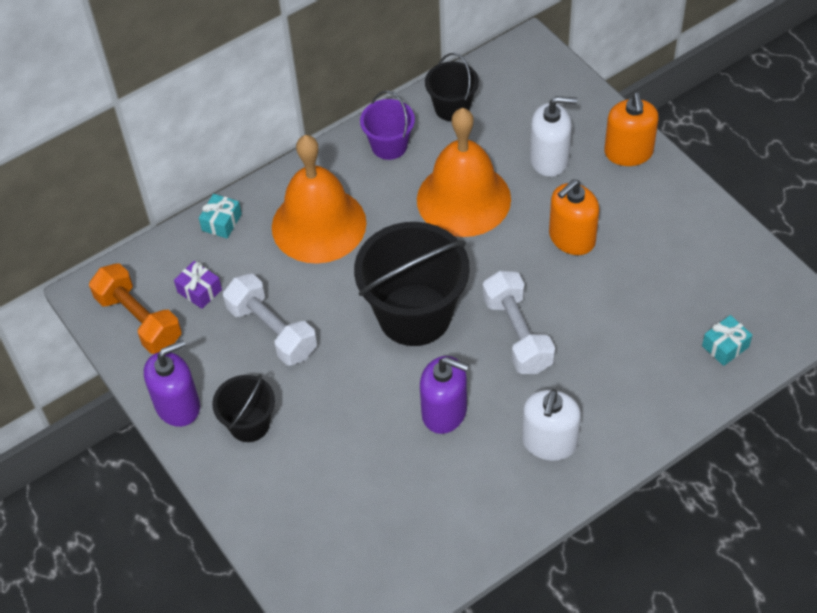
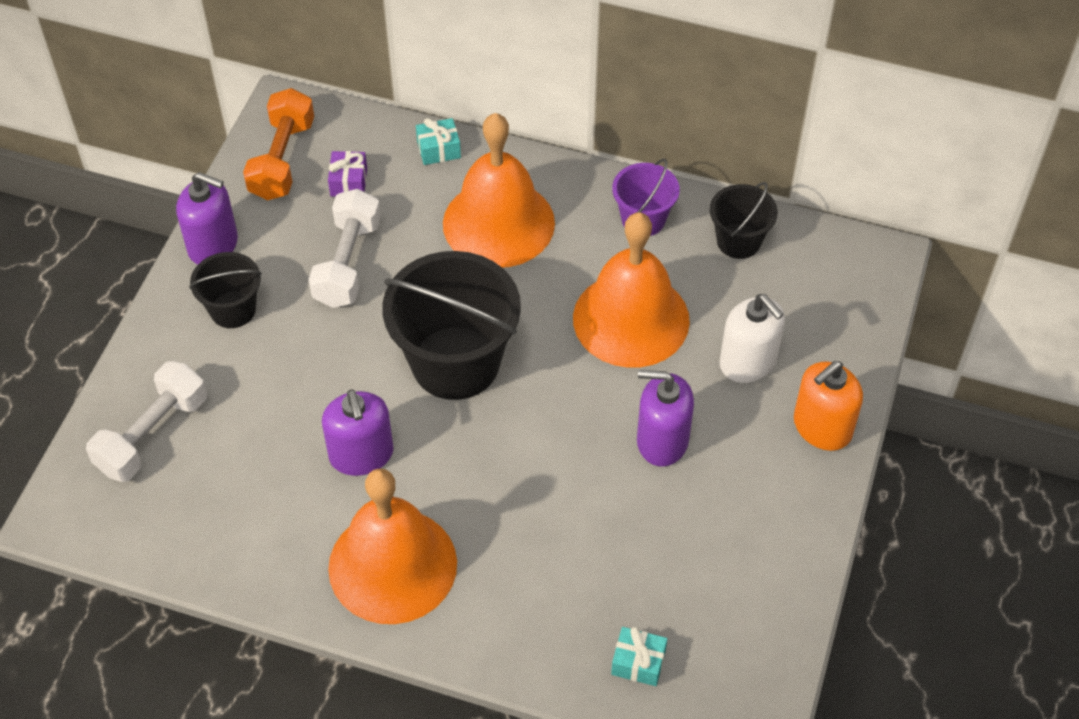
camera: 50 degrees right, 0 degrees up
(517, 334) = (501, 462): white dumbbell -> white dumbbell (152, 435)
(549, 442) = (392, 565): white soap dispenser -> orange bell
(572, 238) = (662, 440): orange soap dispenser -> purple soap dispenser

